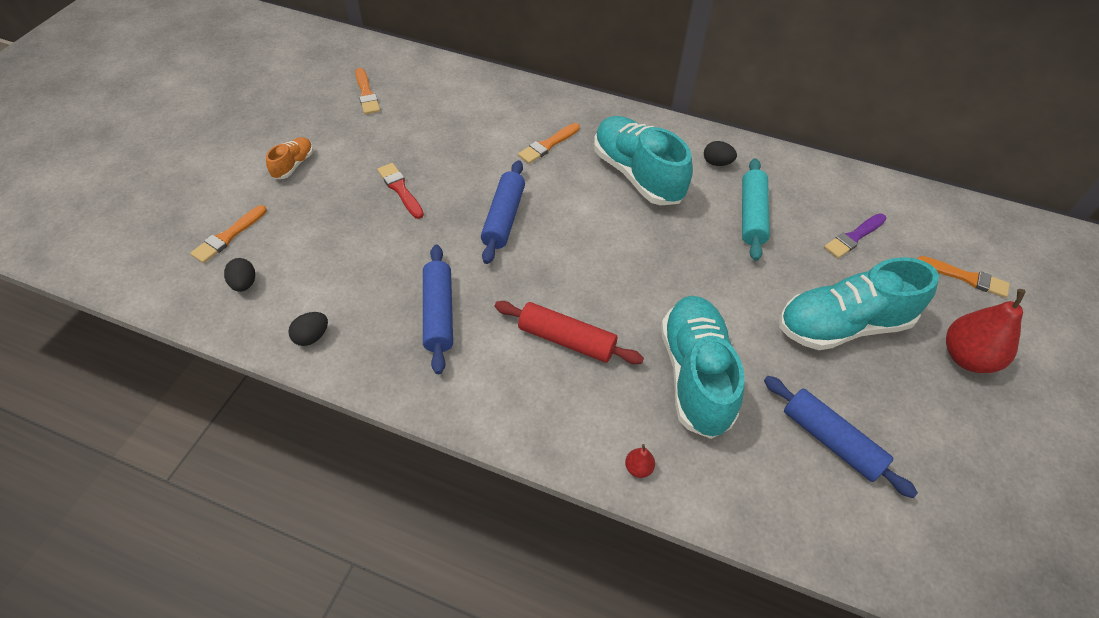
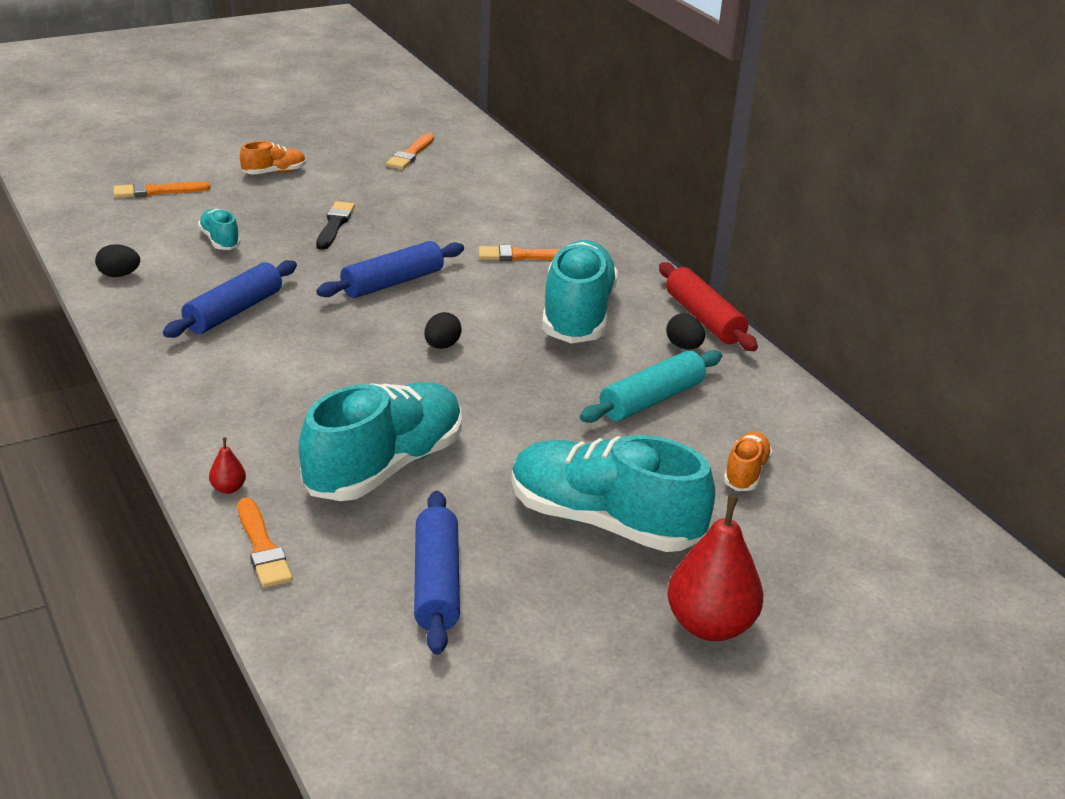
camera: 40 degrees right, 20 degrees down
(244, 284) = (123, 223): black egg -> black egg (442, 346)
(341, 254) = (220, 240): none -> turquoise shoe
(400, 189) = (334, 224): red brush -> black brush
(566, 340) = (309, 382): red rolling pin -> red rolling pin (704, 319)
(853, 237) = (746, 473): purple brush -> orange shoe
(966, 278) = (835, 574): orange brush -> orange brush (262, 547)

